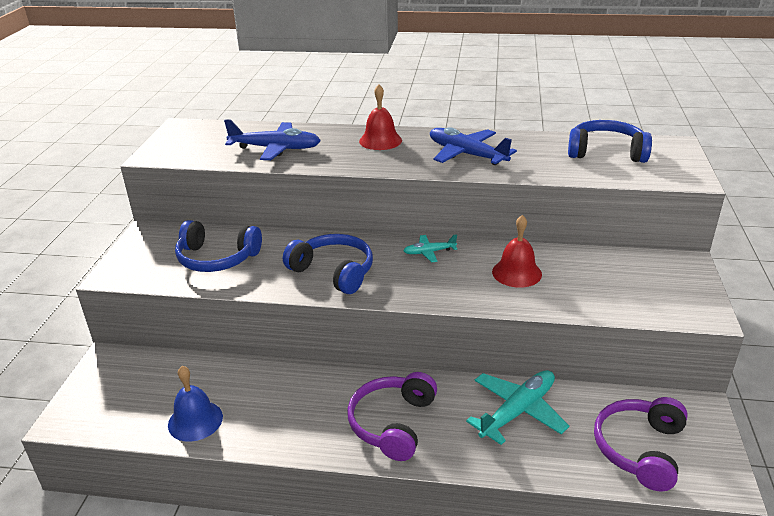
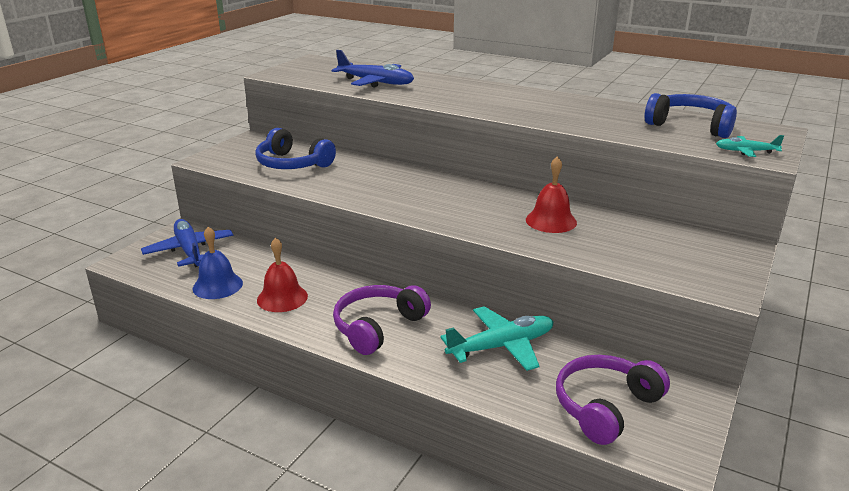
camera: 20 degrees right, 5 degrees down
(333, 272) = (381, 190): blue headphones -> none
(380, 140) = (473, 89): red bell -> red bell (282, 298)
(429, 252) = (479, 191): turquoise plane -> turquoise plane (746, 151)
(467, 154) = (545, 109): blue plane -> blue plane (190, 251)

